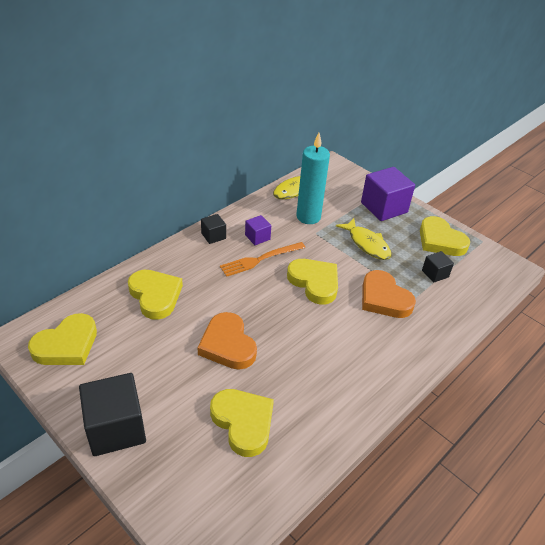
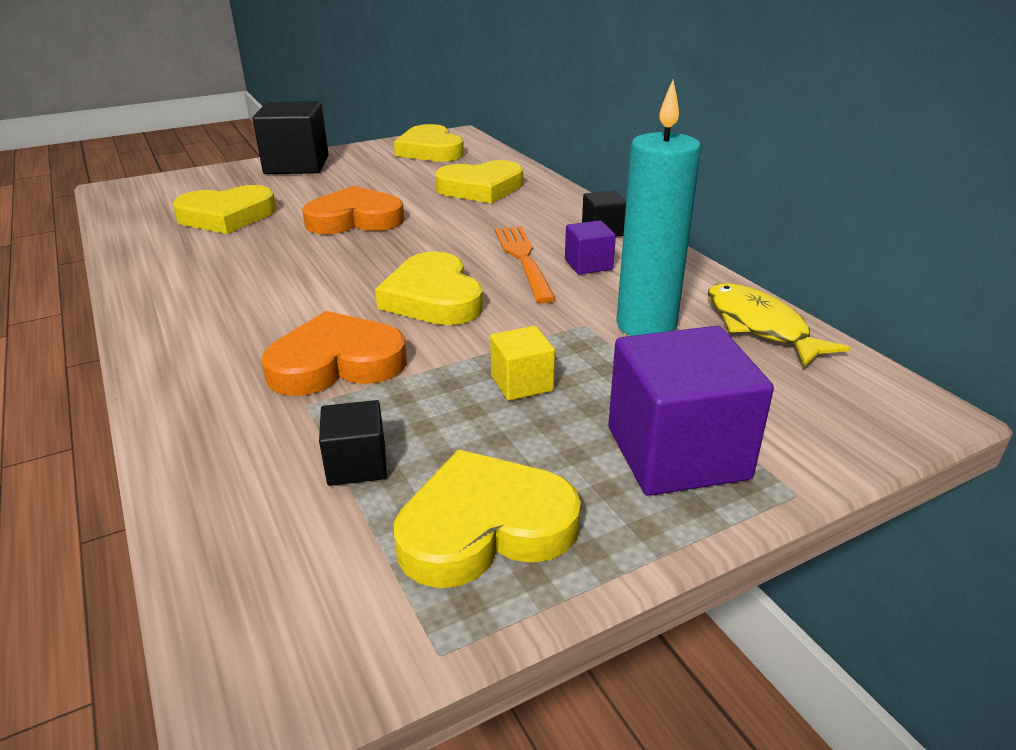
camera: 110 degrees right, 10 degrees down
(314, 282) = (433, 298): yellow heart -> yellow heart turned 90 degrees clockwise
(367, 244) = (522, 383): yellow fish -> yellow cube

